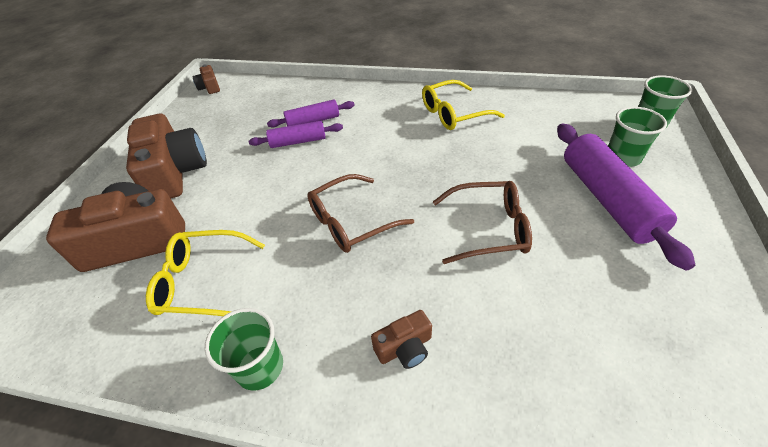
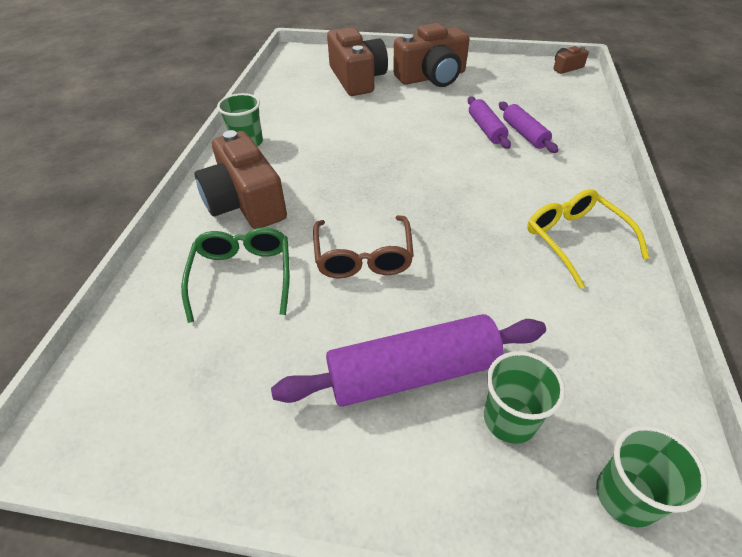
camera: 85 degrees right, 0 degrees up
(203, 281) = (318, 110): yellow glasses -> none
(351, 222) = (374, 169): brown glasses -> none
(405, 348) = (245, 202): brown camera -> brown camera, size x2.19
(536, 331) = (242, 276): none -> green glasses

